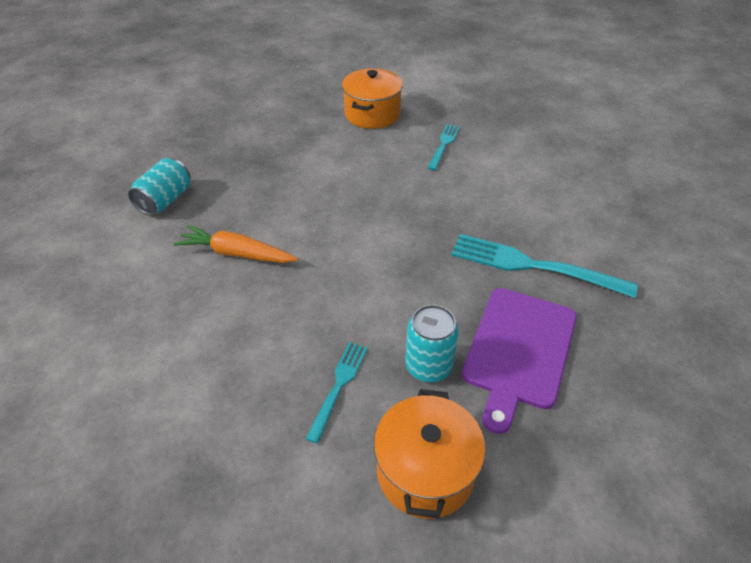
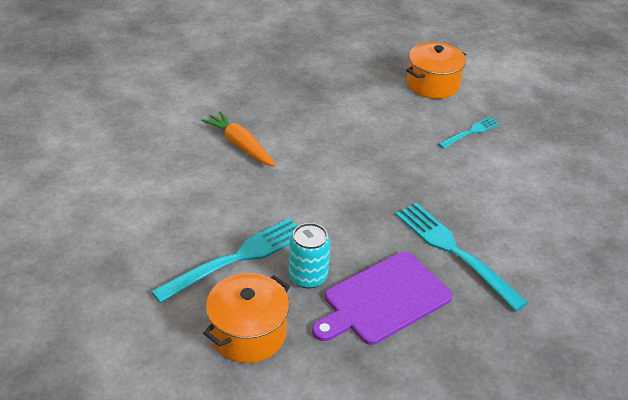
camera: 30 degrees right, 5 degrees down
(165, 200) = (221, 89): turquoise can -> none
(338, 386) = (237, 258): turquoise fork -> turquoise fork, size x1.79

